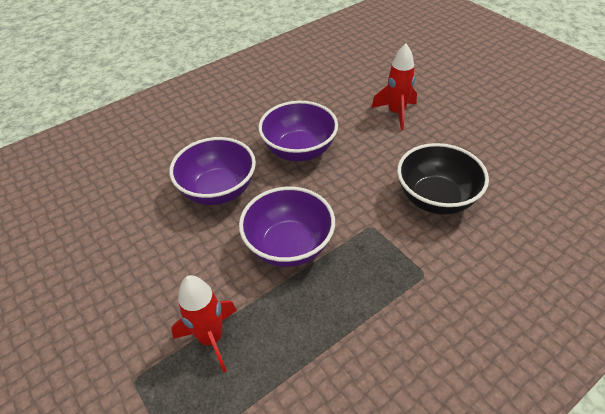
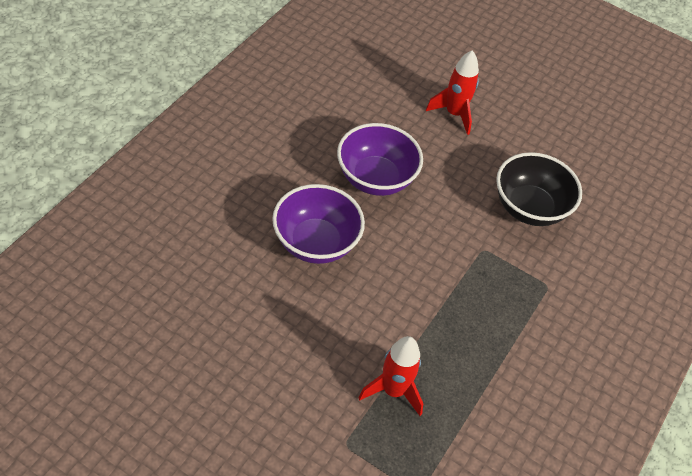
camera: 30 degrees left, 5 degrees up
(289, 246) = (418, 287): purple bowl -> none

